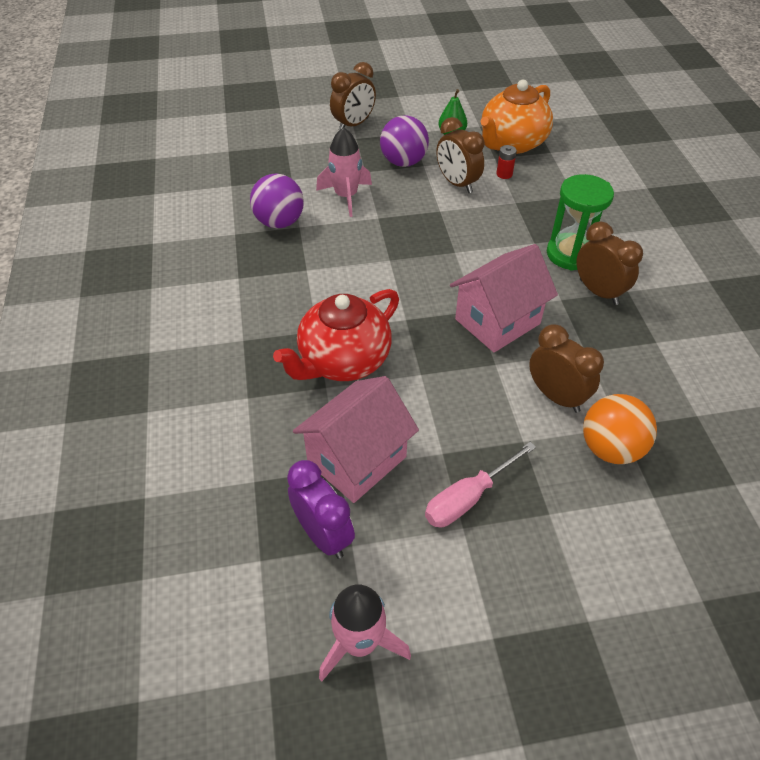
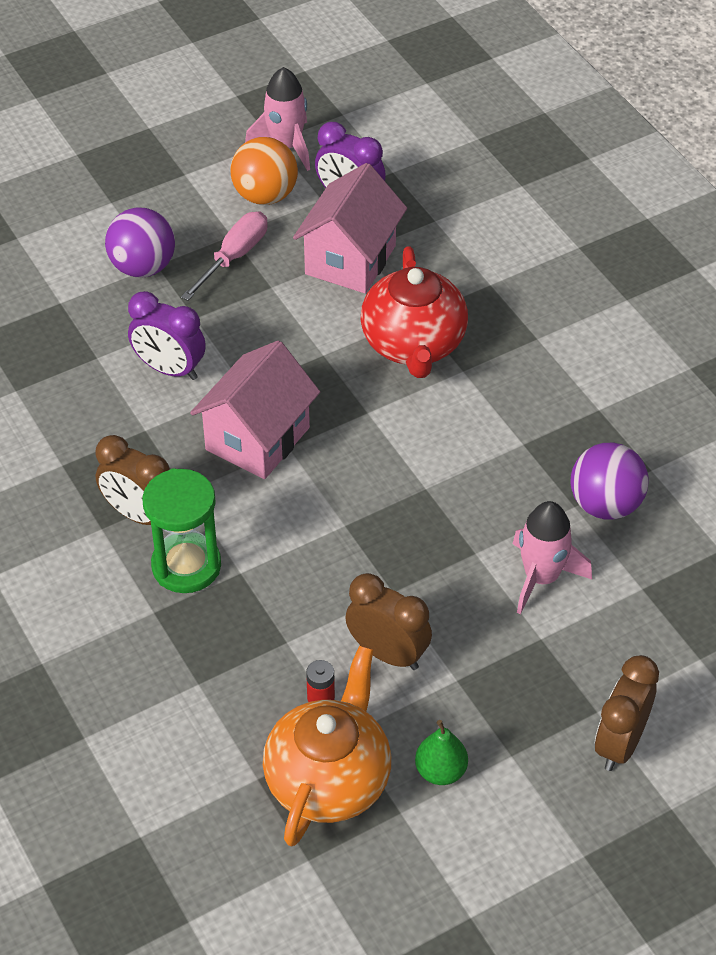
camera: 160 degrees right, 0 degrees up
(343, 361) = (414, 345): red teapot -> red teapot turned 150 degrees clockwise
(403, 162) = (491, 676): purple ball -> purple ball (143, 267)
(556, 396) = (169, 369): brown clock -> purple clock
(610, 448) = (105, 333): orange ball -> orange ball (265, 195)

